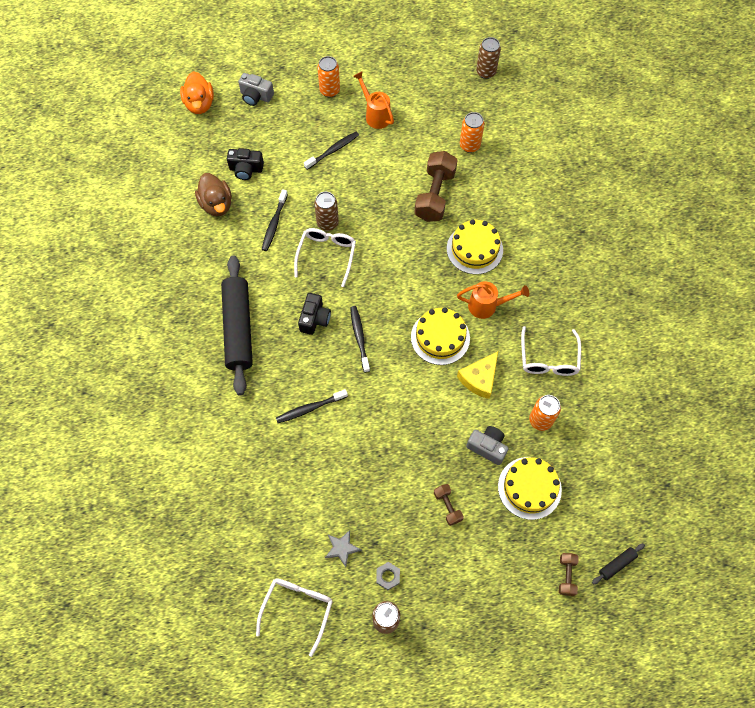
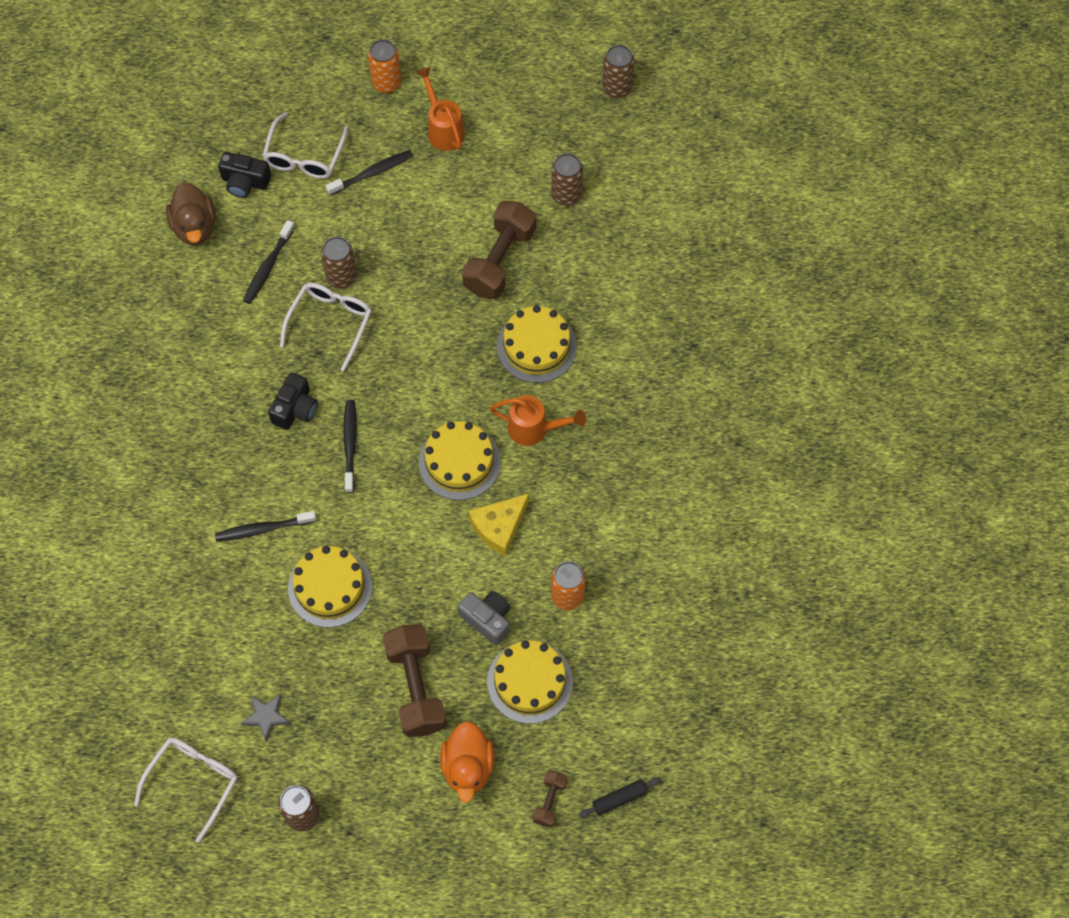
camera: 10 degrees right, 0 degrees up
(200, 104) = (199, 75): orange duck -> orange duck (468, 767)
(238, 328) = (190, 405): black rolling pin -> none
(256, 96) = (280, 76): grey camera -> none
(368, 443) = (330, 587): none -> yellow cake
(388, 576) = (317, 762): grey nut -> none
(447, 506) = (416, 687): brown dumbbell -> brown dumbbell, size x2.04
(469, 145) = (566, 195): orange can -> brown can
(548, 359) = (600, 515): white glasses -> white glasses (304, 156)

